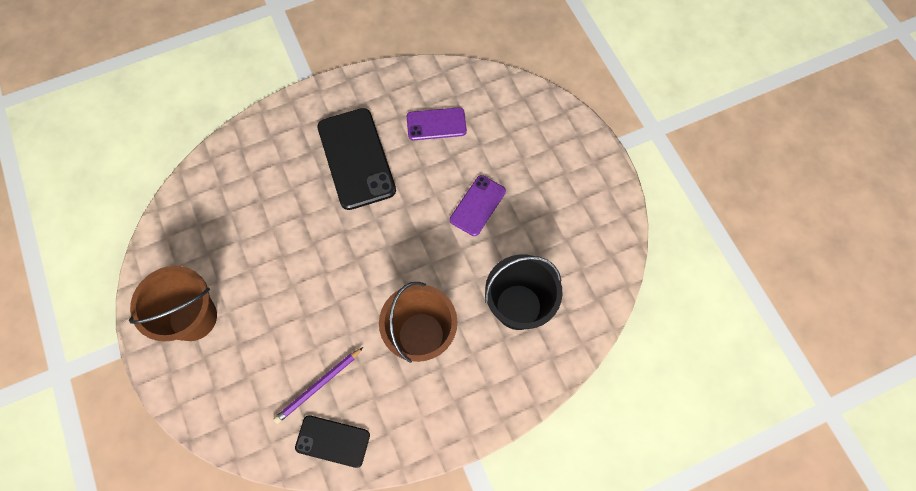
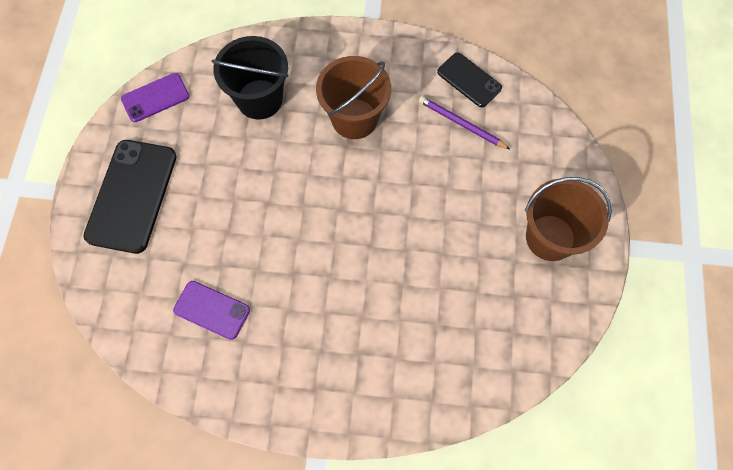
camera: 150 degrees left, 0 degrees up
(318, 386) = (461, 124): purple pencil -> purple pencil turned 135 degrees counterclockwise
(356, 158) = (316, 316): black phone -> black phone (131, 196)
(477, 205) = (231, 202): purple phone -> purple phone (155, 98)

